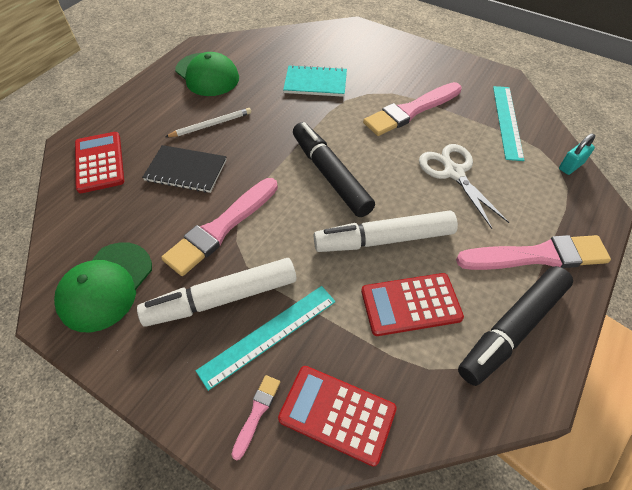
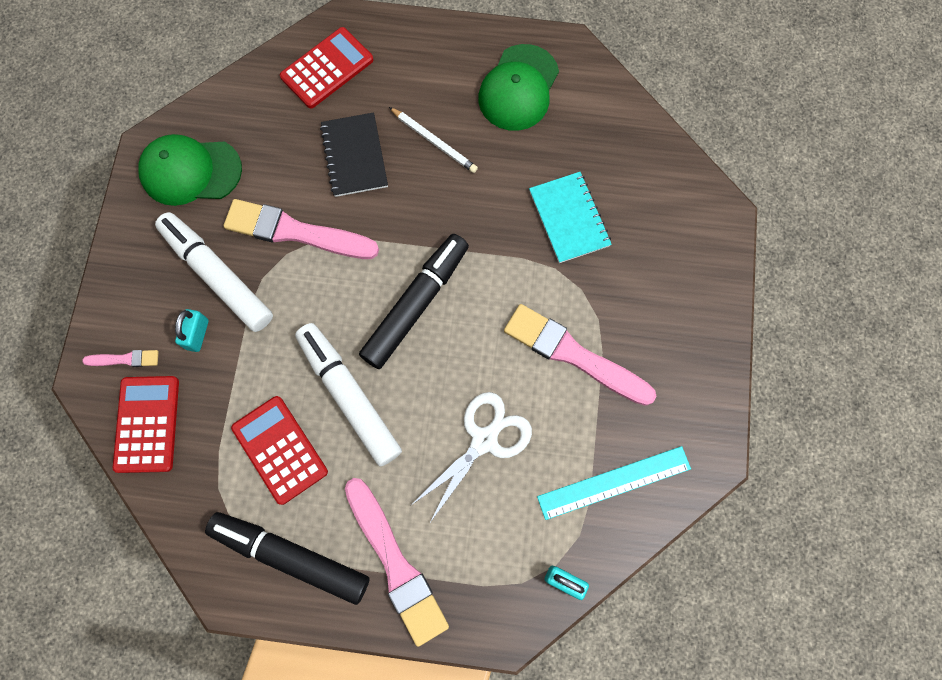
camera: 65 degrees right, 20 degrees up
(268, 335) = (197, 334): turquoise ruler -> turquoise padlock

